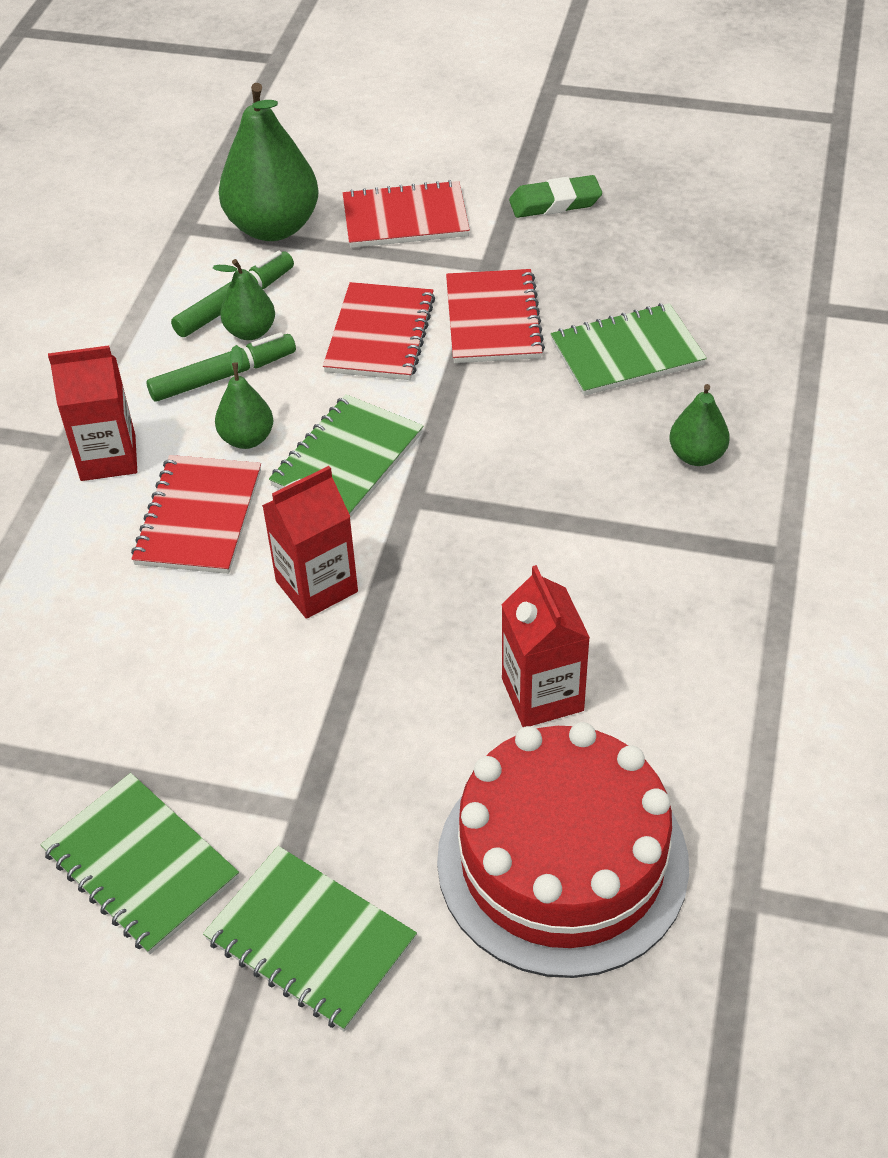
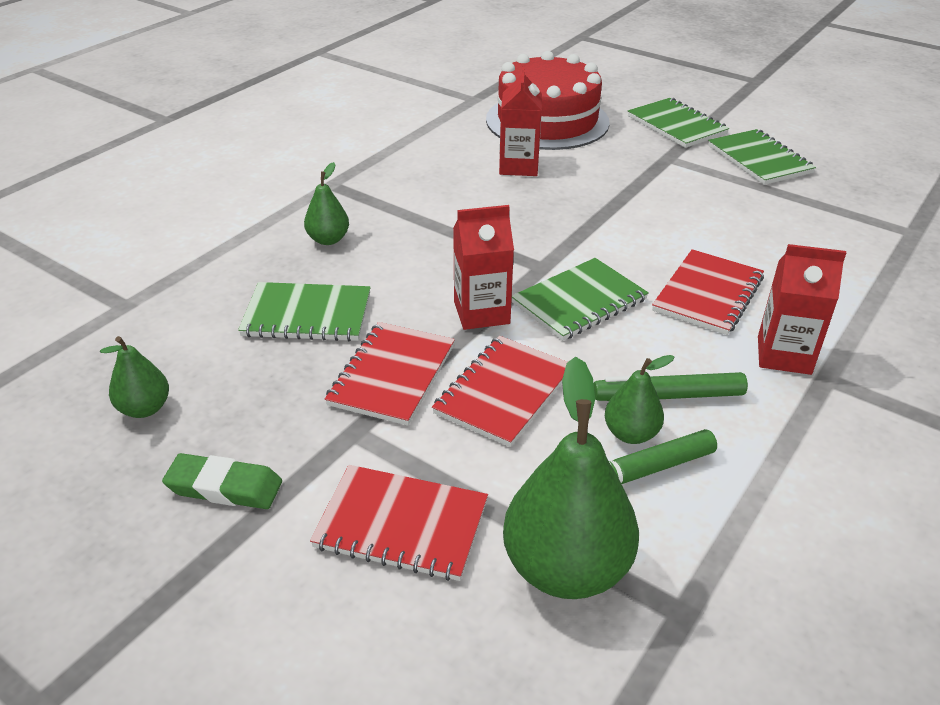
camera: 160 degrees left, 10 degrees down
(247, 439) = (657, 337): green pear -> green pear (144, 408)
(316, 586) = (631, 237): red carton -> red carton (481, 312)

